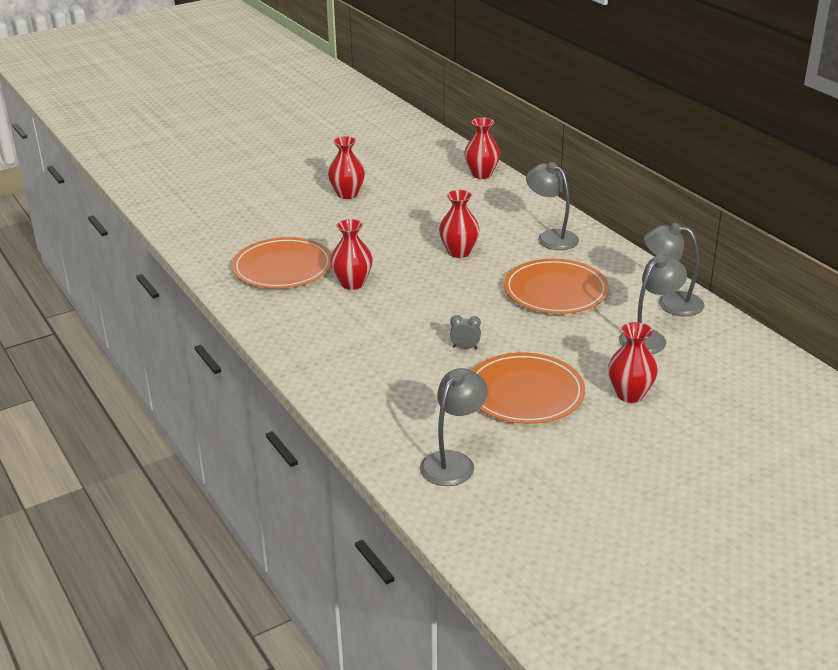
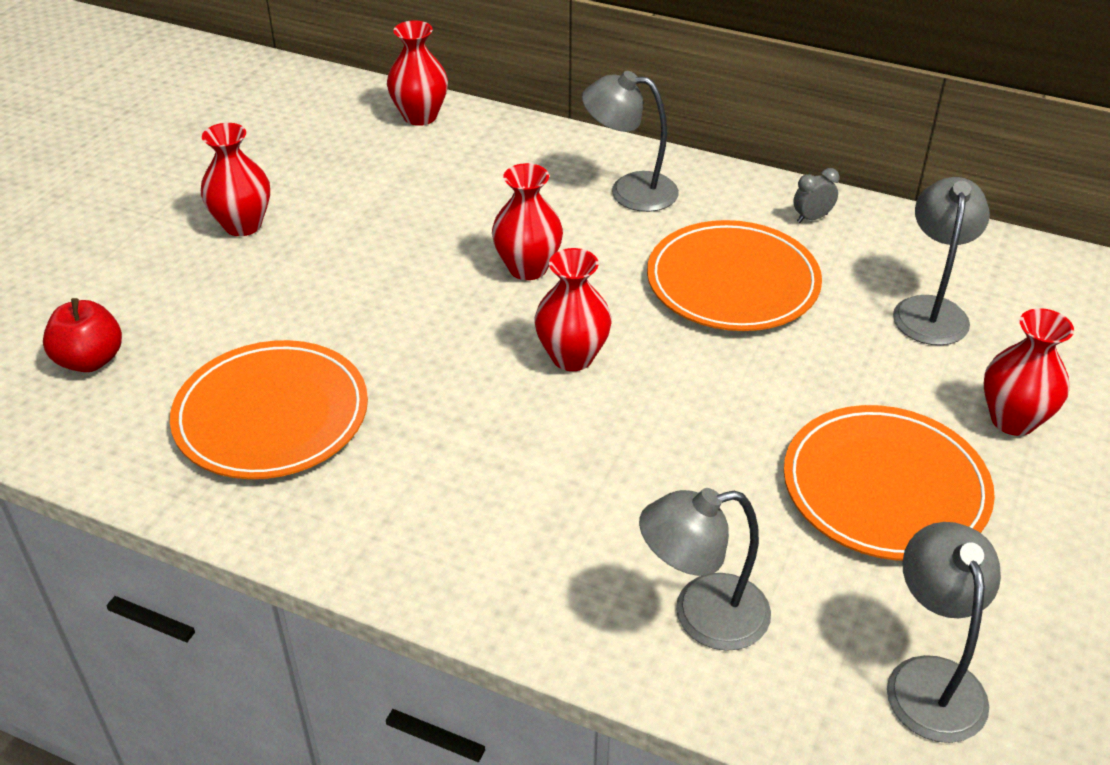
camera: 35 degrees left, 10 degrees up
(232, 224) = (90, 360): none -> red apple
(352, 283) = (423, 397): red vase -> red vase (572, 357)
(465, 348) = (718, 444): grey clock -> grey clock (812, 218)
(671, 302) = (893, 239): grey lamp -> grey lamp (702, 616)

